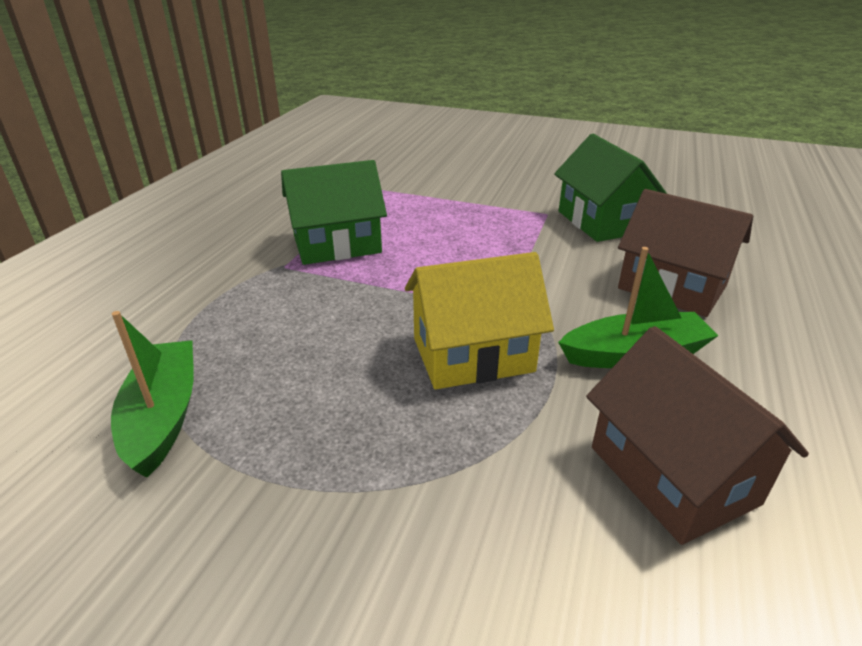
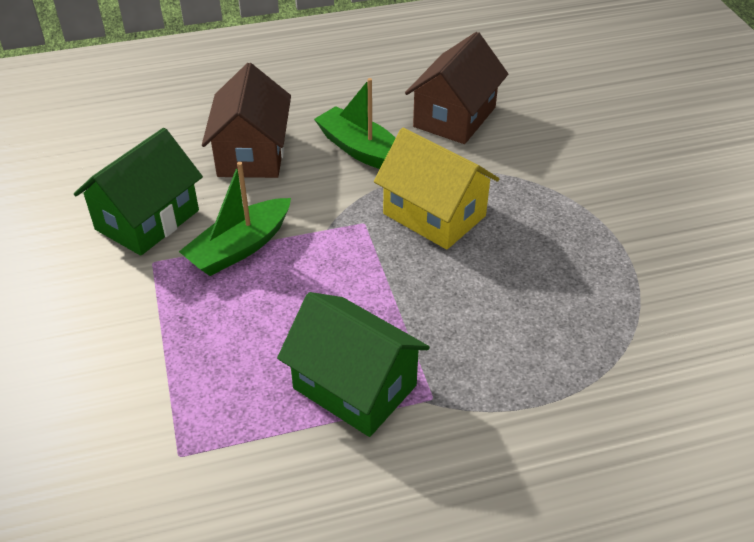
camera: 125 degrees left, 10 degrees up
(163, 415) = (646, 321): green boat -> green boat (239, 248)

